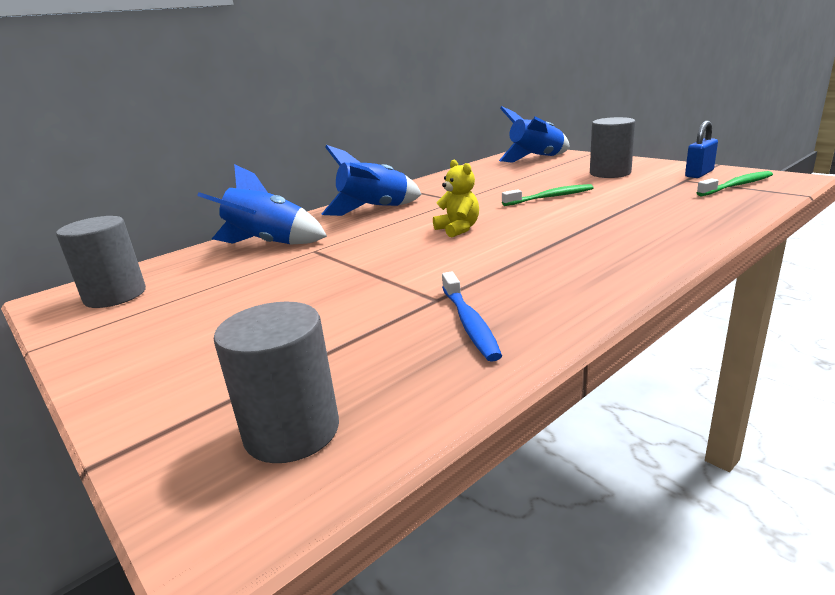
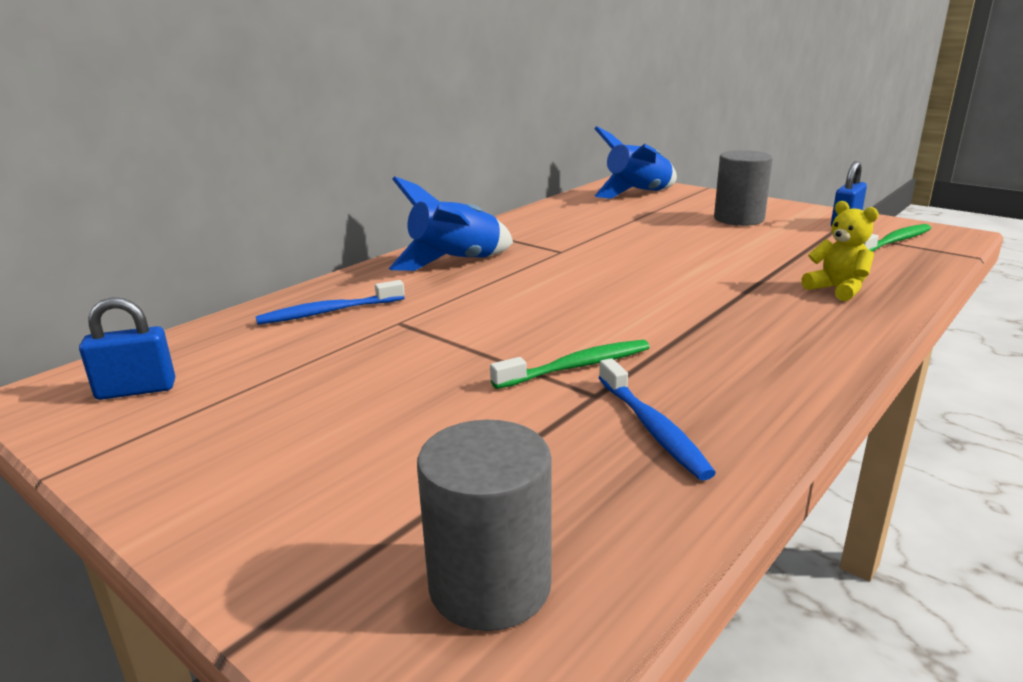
camera: 10 degrees left, 0 degrees up
(115, 295) = (136, 390): grey cylinder -> blue padlock
(268, 244) = (328, 312): blue rocket -> blue toothbrush
(458, 229) = (580, 294): yellow teddy bear -> yellow teddy bear (837, 290)
(550, 197) = (679, 251): green toothbrush -> green toothbrush (577, 367)

